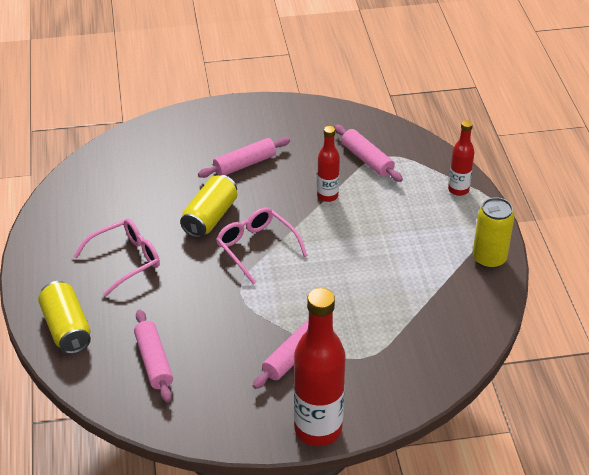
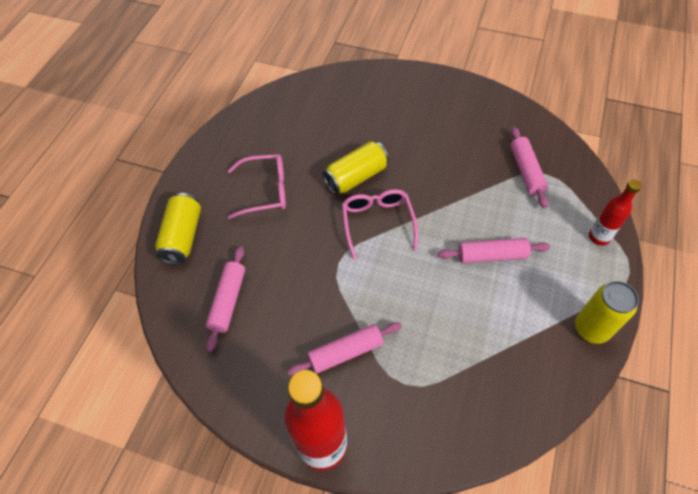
camera: 30 degrees right, 15 degrees up
(245, 164) = (414, 136): pink rolling pin -> pink rolling pin (492, 255)
(327, 196) = (469, 195): red bottle -> none

